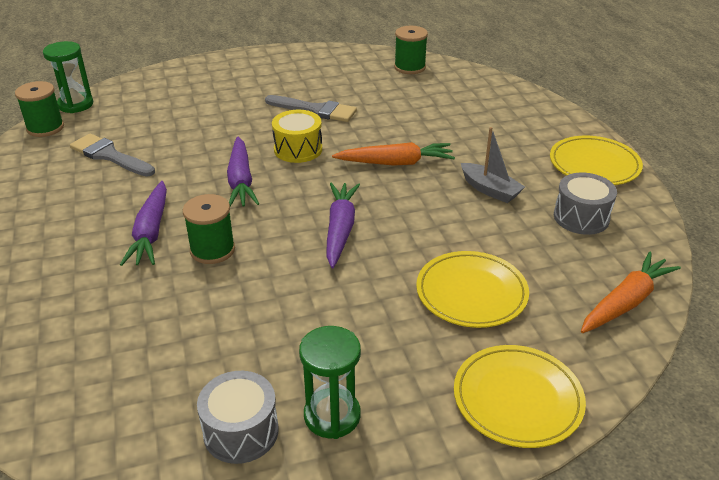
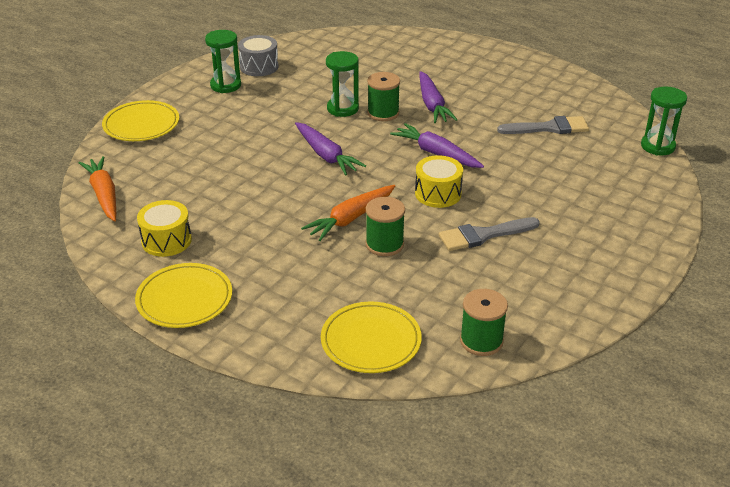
camera: 140 degrees right, 0 degrees up
(45, 128) = (631, 123): green spool -> green spool (384, 244)
(151, 232) = (432, 105): purple carrot -> purple carrot turned 150 degrees counterclockwise
(243, 280) = (342, 109): none -> green hourglass
(471, 293) = (205, 158): yellow plate -> yellow plate (371, 341)
(490, 190) = (254, 231): grey boat -> none
(581, 217) = (166, 240): grey drum -> yellow drum
(626, 302) = (104, 195): orange carrot -> orange carrot turned 150 degrees clockwise

